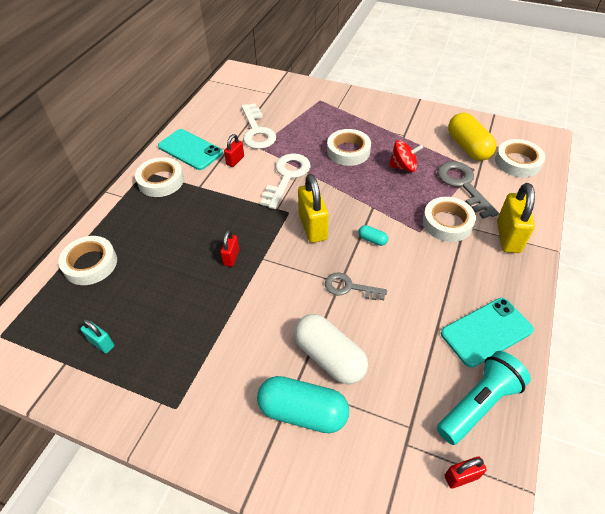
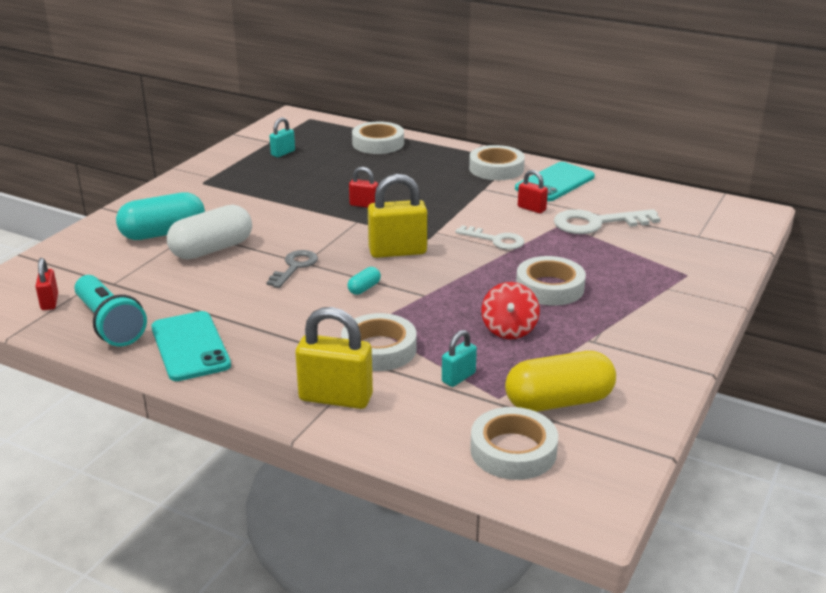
camera: 95 degrees right, 20 degrees down
(287, 176) = (496, 240): white key -> white key, size x0.64
(303, 412) = (163, 233): turquoise capsule -> turquoise capsule turned 45 degrees clockwise
(462, 185) = (458, 377): grey key -> turquoise padlock

